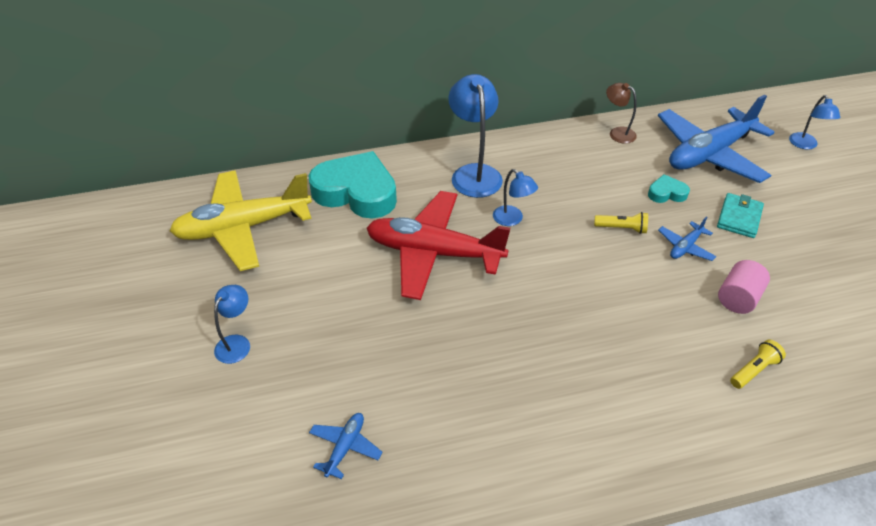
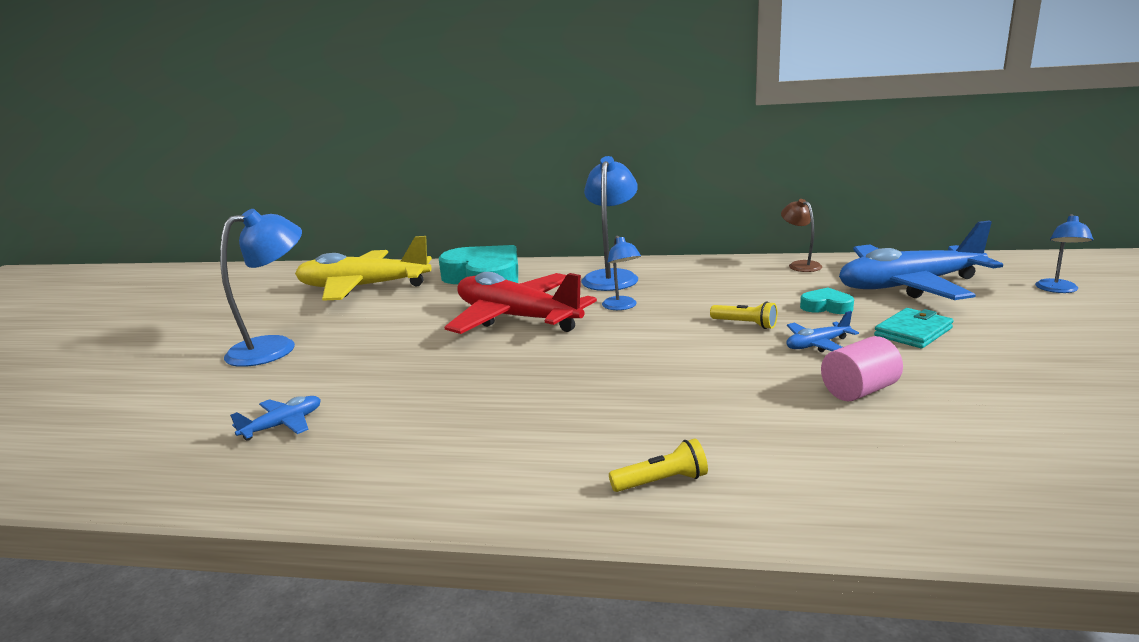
camera: 25 degrees right, 25 degrees down
(237, 343) = (275, 347): blue lamp -> blue lamp, size x1.79
(754, 370) = (833, 453): yellow flashlight -> yellow flashlight (662, 482)

